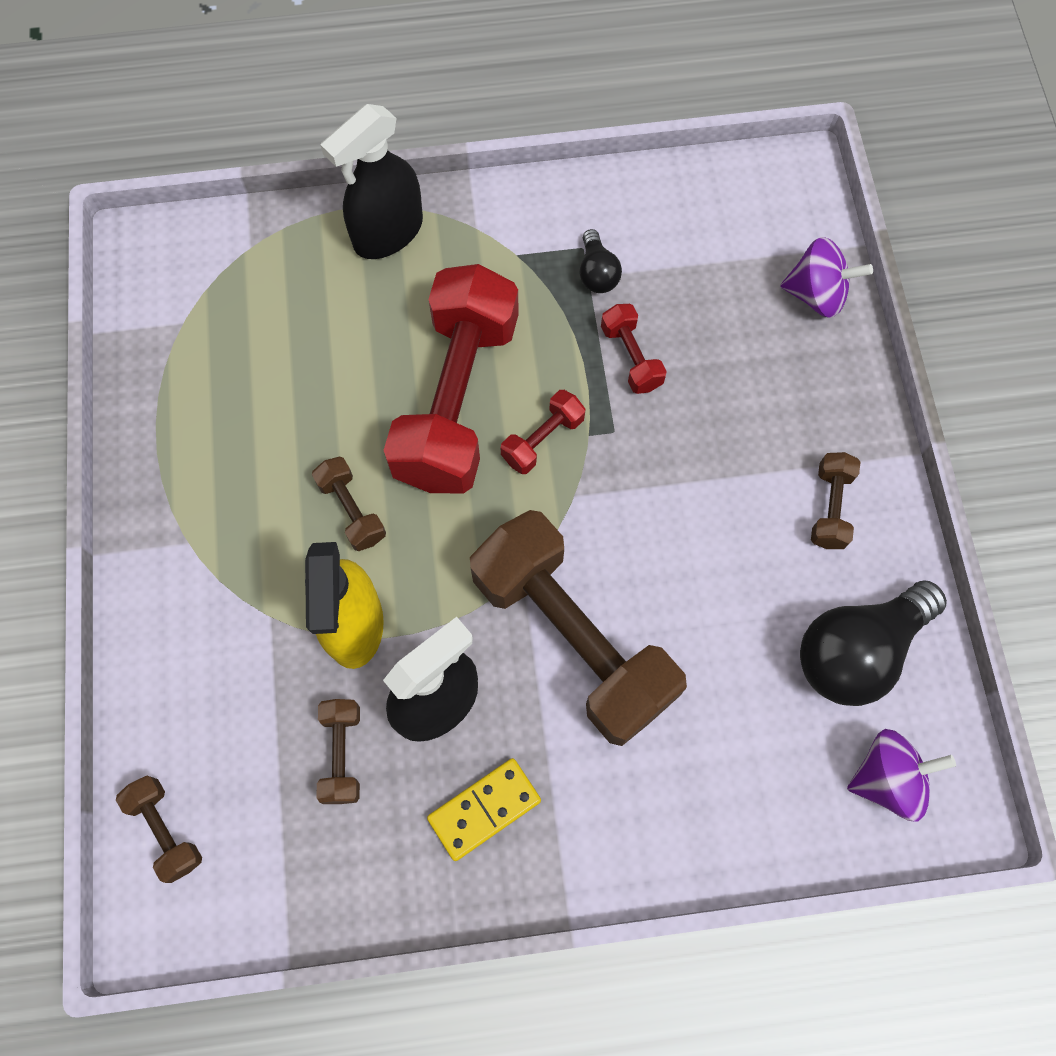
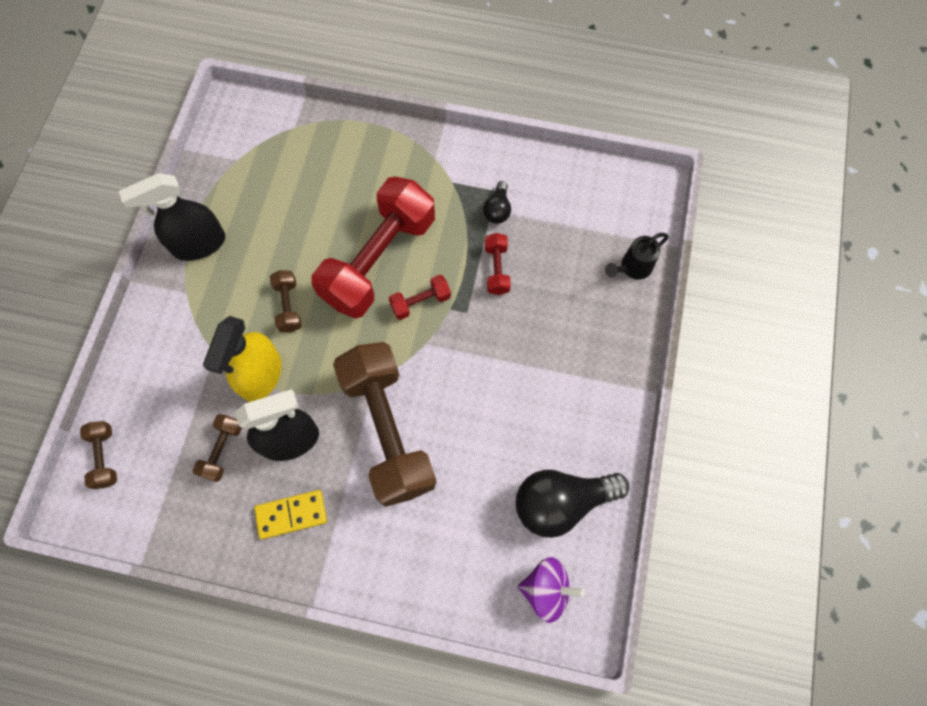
camera: 20 degrees right, 0 degrees up
(388, 233) = (380, 144): black spray bottle -> black spray bottle (199, 244)
(816, 294) = (632, 268): purple spinning top -> black watering can
(830, 507) = (583, 406): brown dumbbell -> none

